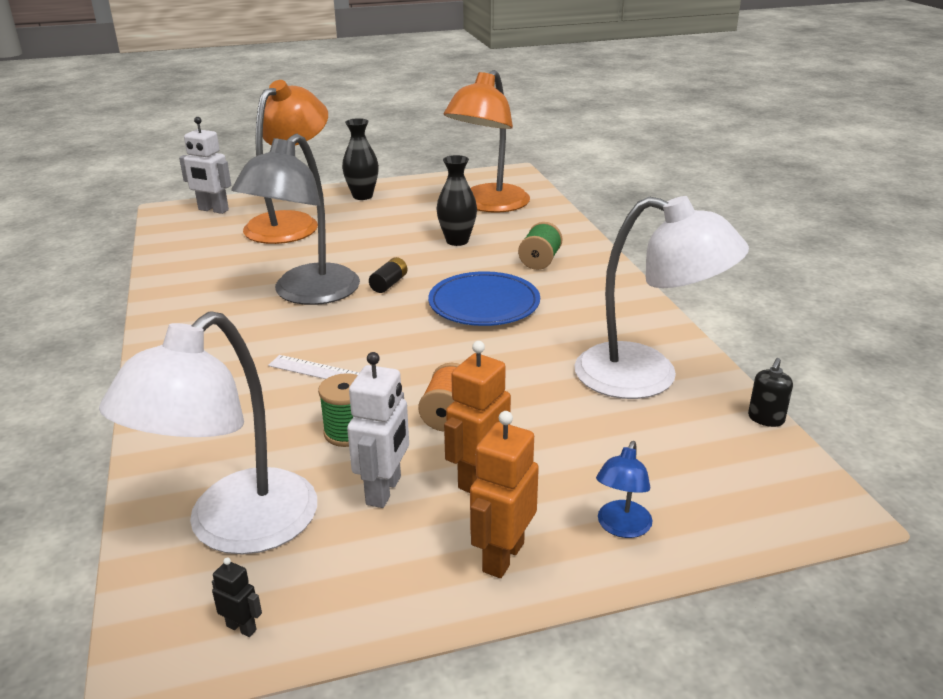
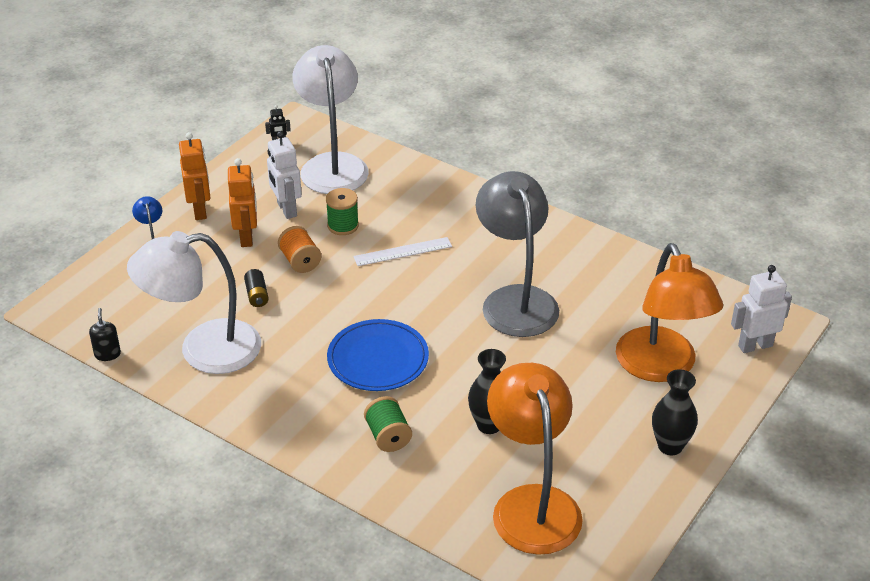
camera: 140 degrees right, 10 degrees up
(389, 284) = (473, 341): black battery -> black battery (257, 295)

